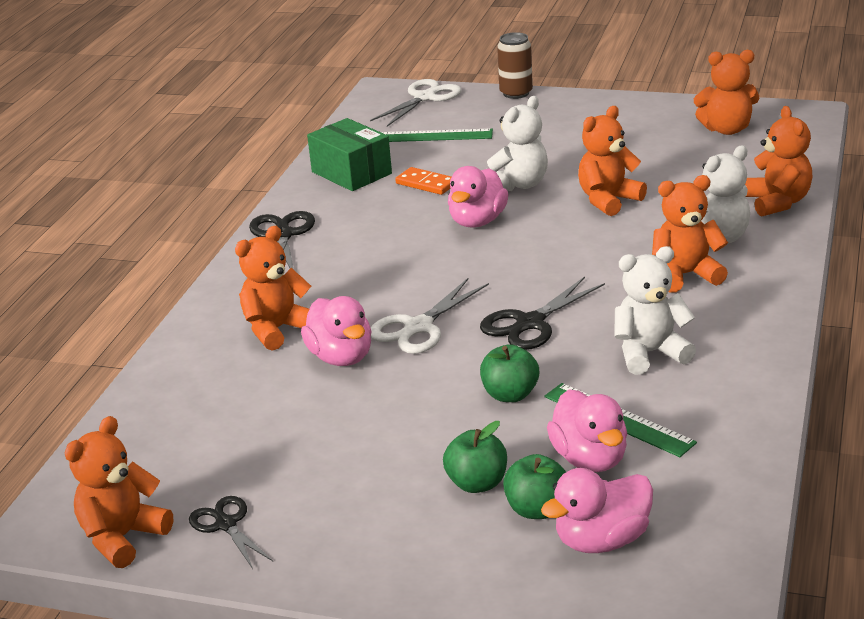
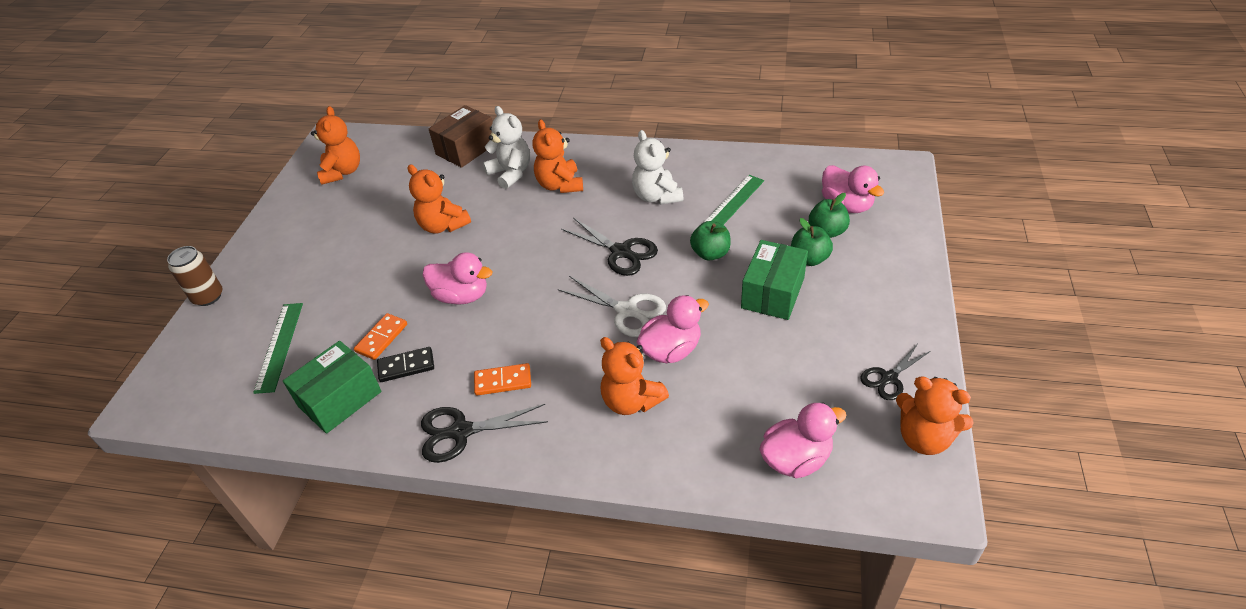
camera: 95 degrees left, 15 degrees up
(338, 253) = (503, 381): none -> orange domino
(381, 200) = (406, 366): none -> black domino
(415, 442) = (772, 293): none -> green box
(425, 98) = (182, 365): white scissors -> none
(519, 184) = (401, 277): white teddy bear -> none
(590, 459) = (773, 214): pink duck -> pink duck (796, 459)
(777, 202) = (466, 149): orange teddy bear -> brown box

